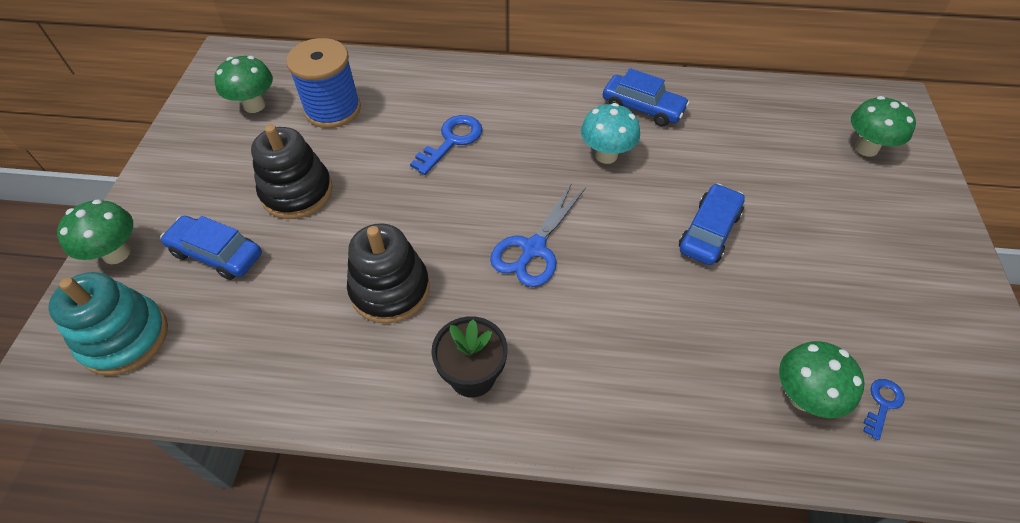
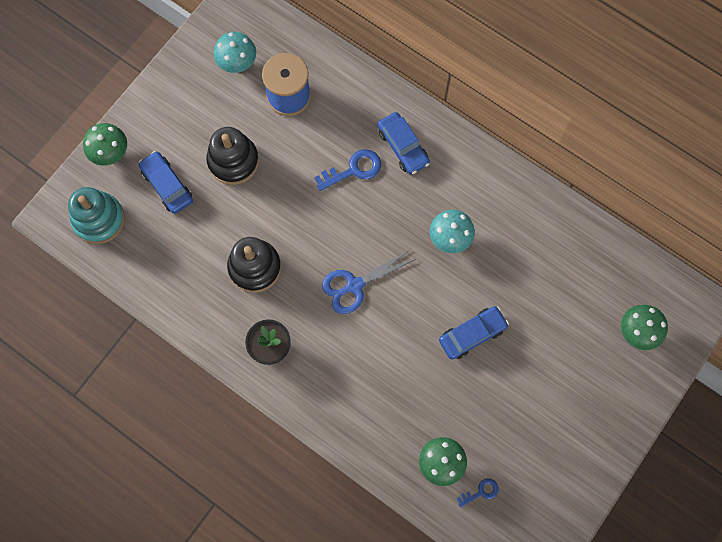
camera: 30 degrees right, 20 degrees up
(254, 105) = (237, 64): green mushroom -> turquoise mushroom
(642, 108) = (506, 211): blue car -> blue car (403, 147)

